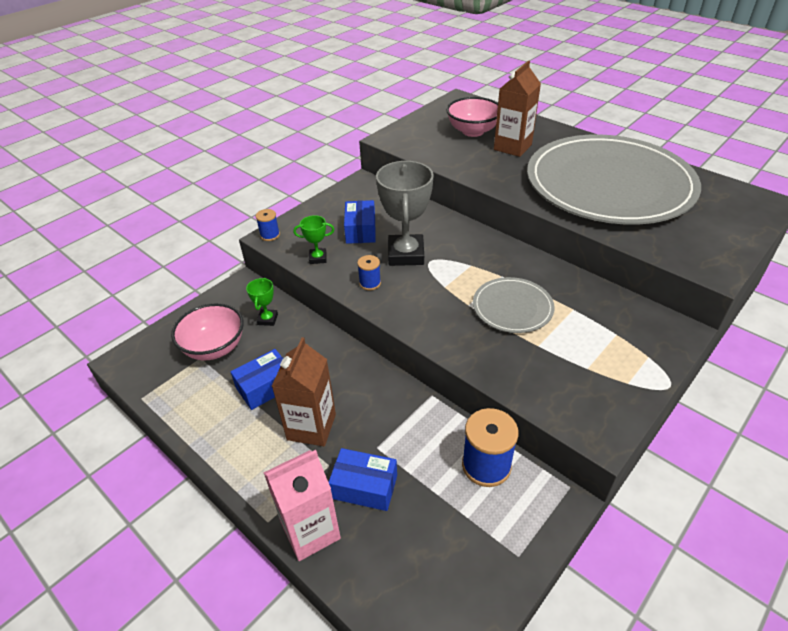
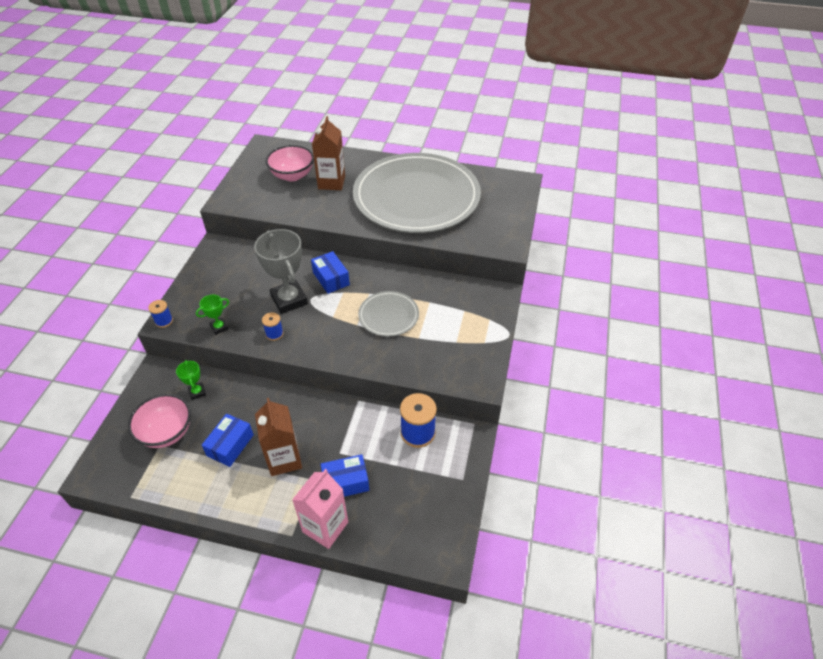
camera: 30 degrees left, 5 degrees up
(360, 230) = (240, 291): blue box -> blue box (331, 278)

